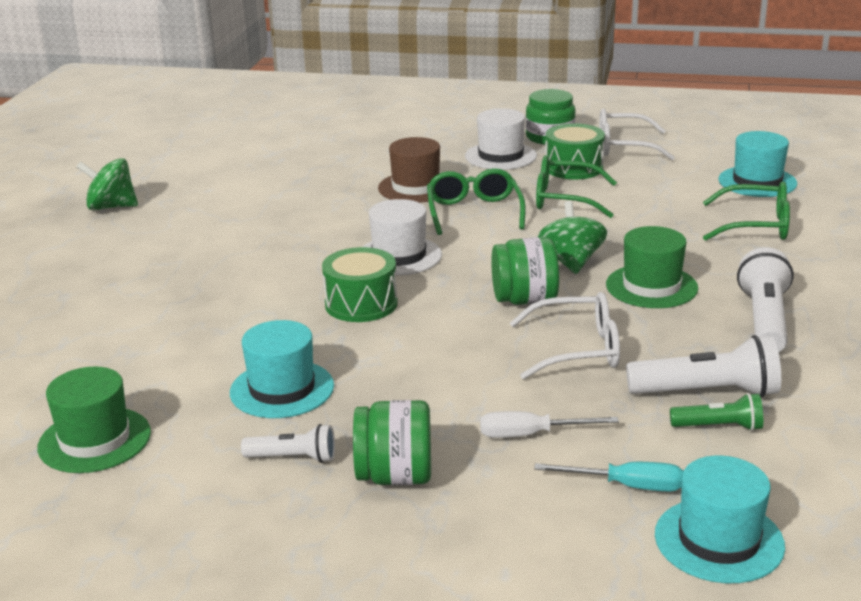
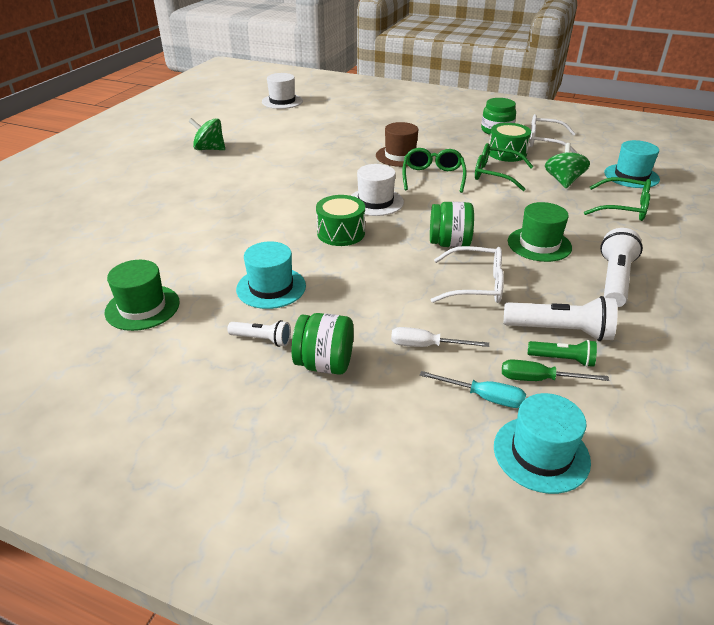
camera: 10 degrees right, 10 degrees up
(500, 156) = (461, 140): white hat -> white hat (282, 101)
(571, 262) = (488, 220): green spinning top -> green spinning top (563, 181)
(694, 454) = (539, 379): none -> green screwdriver

